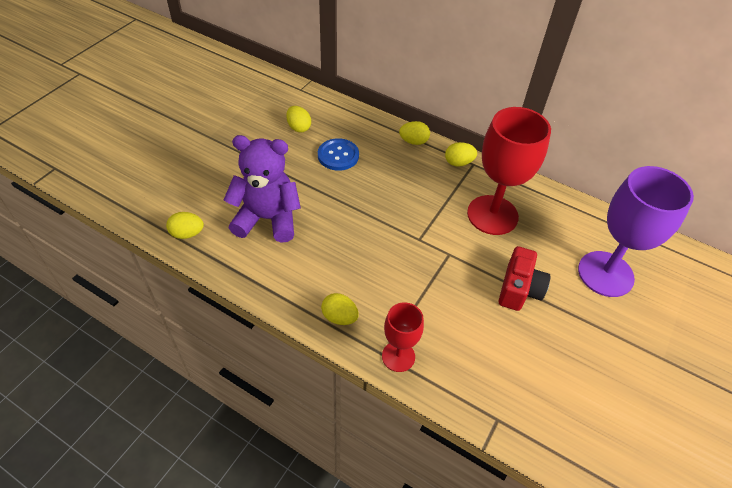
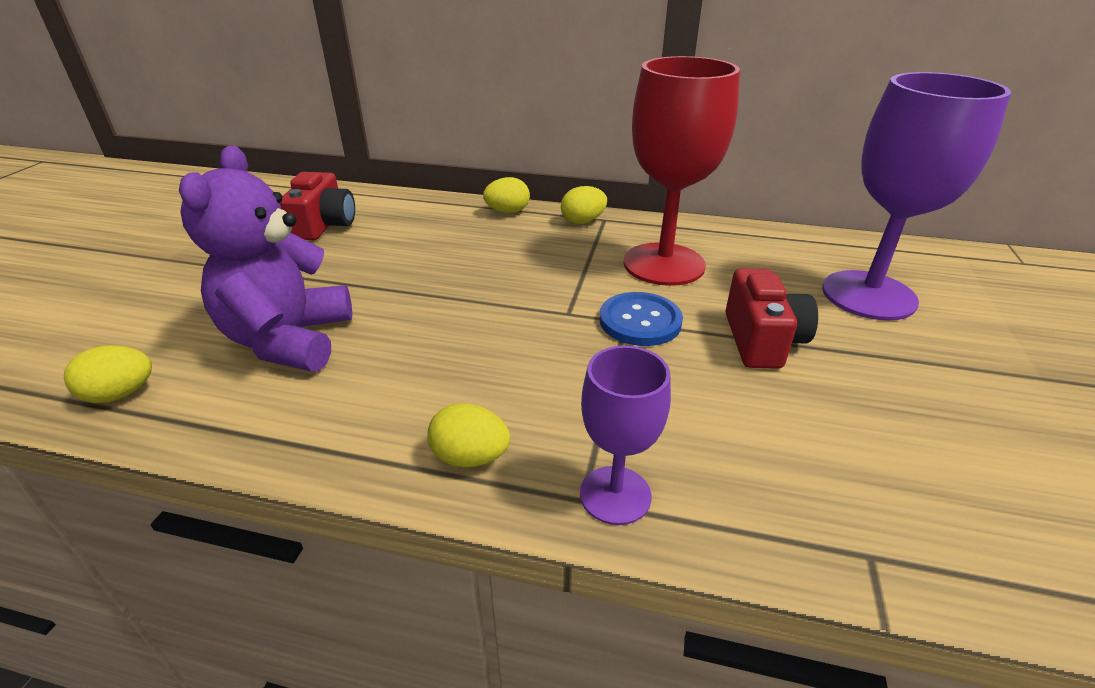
camera: 15 degrees left, 15 degrees down
(267, 219) = (289, 340): purple teddy bear -> purple teddy bear turned 75 degrees counterclockwise
(299, 127) = (324, 225): yellow egg -> red camera
(338, 155) = (397, 244): blue button -> blue button (640, 321)
(398, 356) = (615, 495): red goblet -> purple goblet

